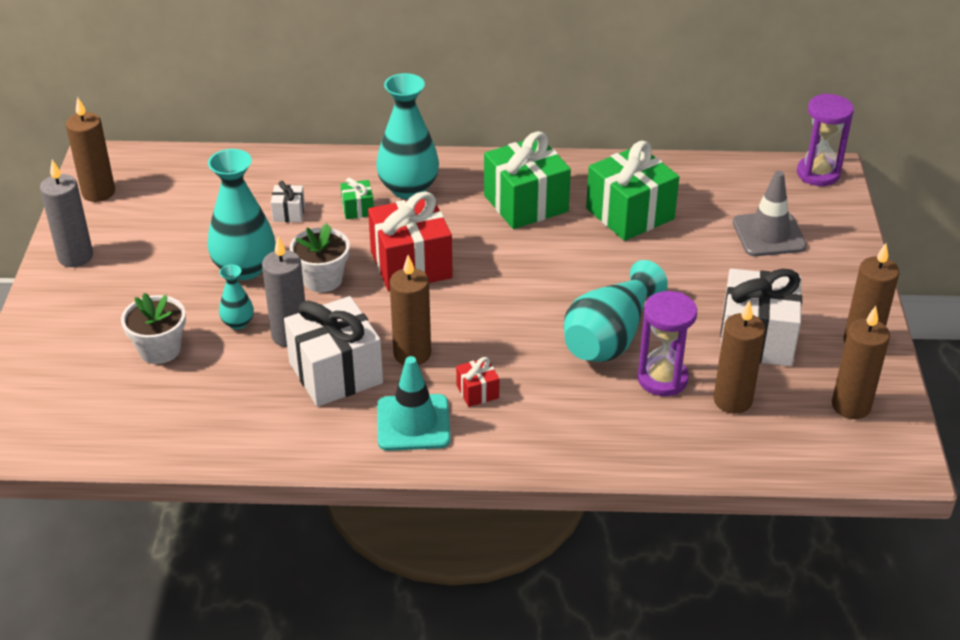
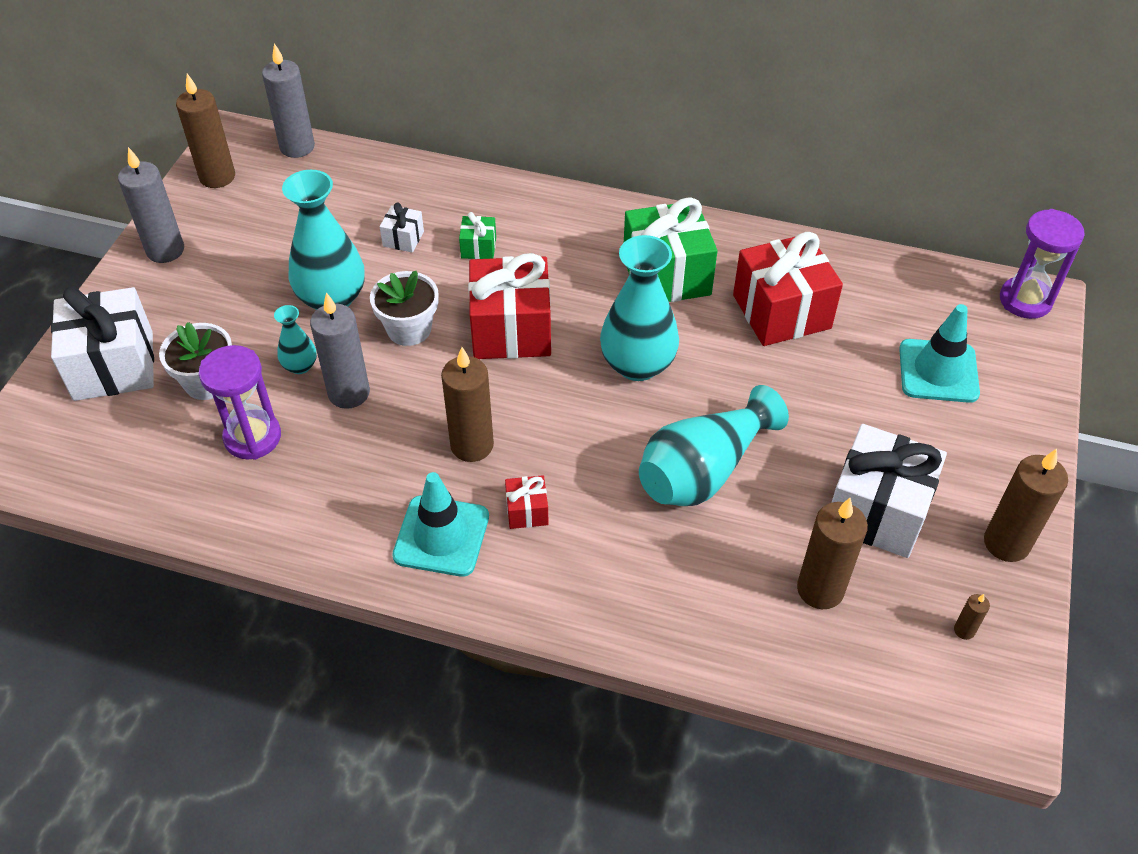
camera: 15 degrees right, 10 degrees up
(162, 158) = (297, 147): none -> grey candle
(335, 373) = (380, 451): white gift -> white gift (113, 365)
(408, 188) = (542, 232): turquoise vase -> turquoise vase (637, 364)
(630, 214) = (781, 311): green gift -> red gift
(662, 379) = (746, 541): purple hourglass -> purple hourglass (252, 437)
(768, 234) = (938, 371): grey traffic cone -> turquoise traffic cone
(851, 406) = (964, 630): brown candle -> brown candle, size x0.44

